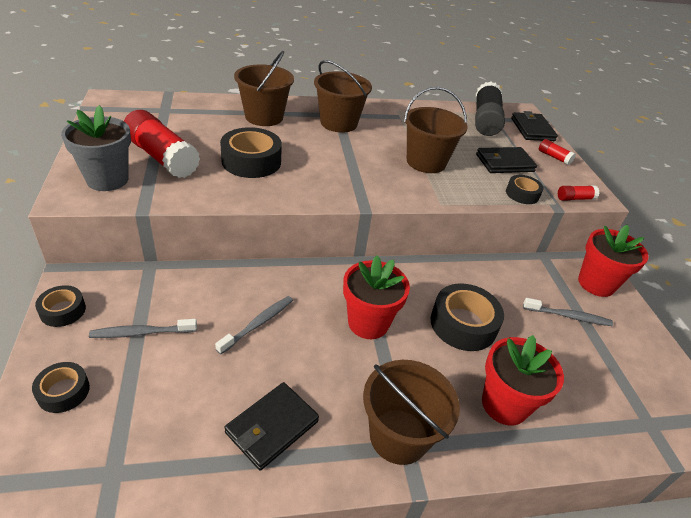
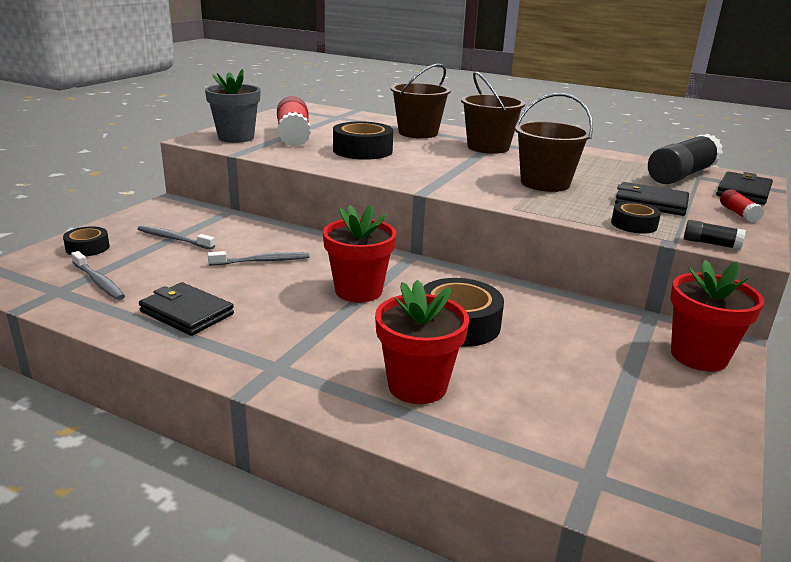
camera: 40 degrees right, 15 degrees down
(63, 310) = (142, 214): black tape -> none
(272, 427) = (186, 313): black wallet -> black wallet turned 45 degrees clockwise
(399, 436) = (278, 359): brown bucket -> none
(568, 316) = (609, 364): grey toothbrush -> grey toothbrush (99, 282)
(575, 198) = (711, 244): red glue stick -> black glue stick

